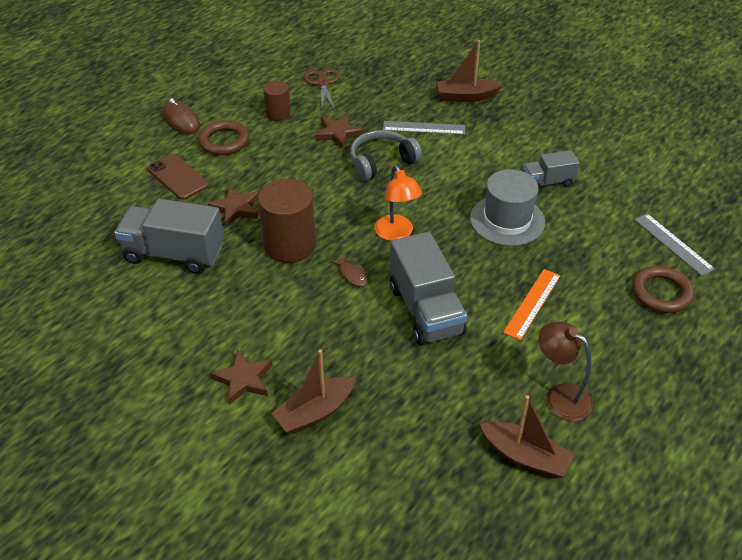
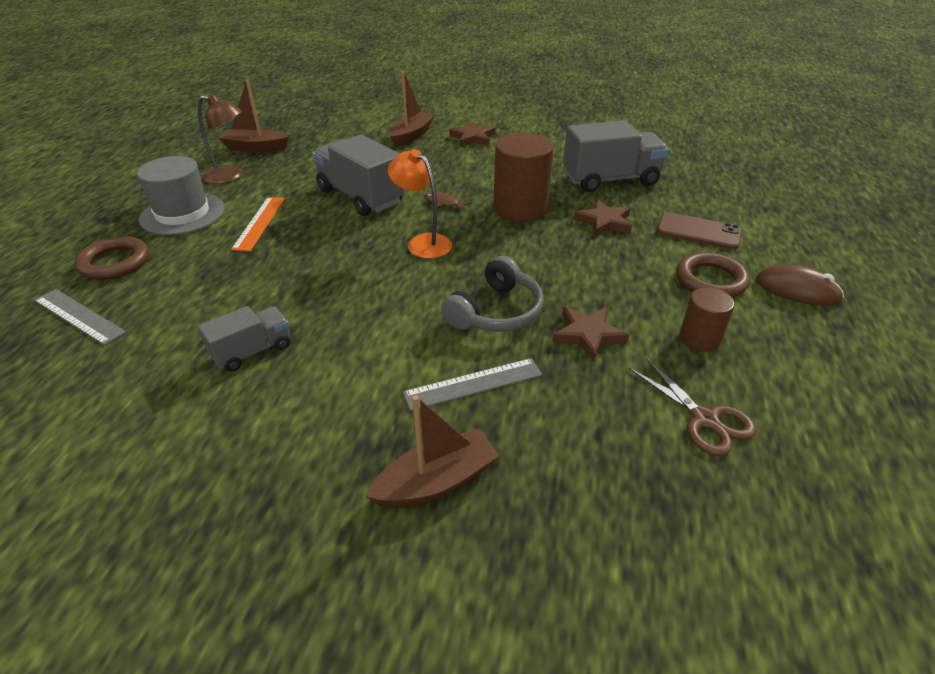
camera: 155 degrees right, 5 degrees down
(507, 220) = (301, 287): grey hat -> grey hat (182, 214)

